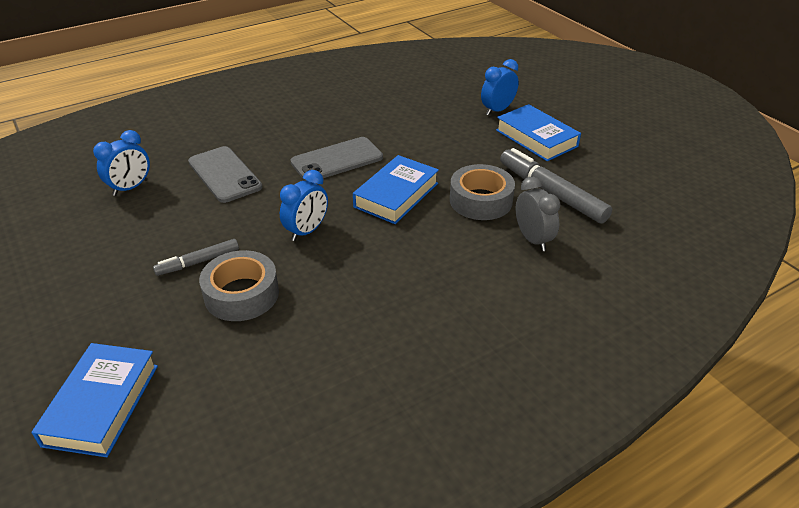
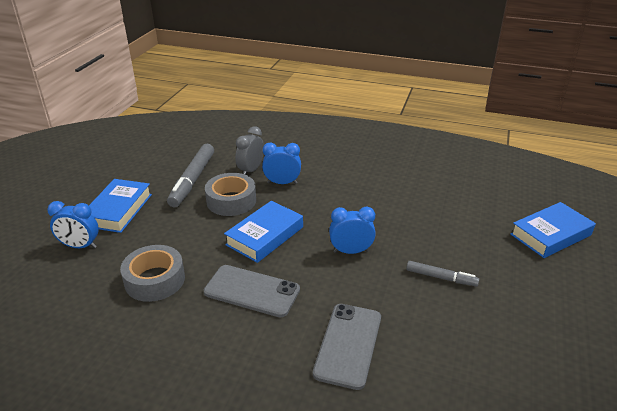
camera: 130 degrees left, 5 degrees down
(130, 188) = (442, 395): blue clock -> blue clock (282, 183)
(241, 294) = (432, 240): grey tape -> grey tape (155, 280)
(396, 195) = (265, 236): blue book -> blue book turned 45 degrees counterclockwise

